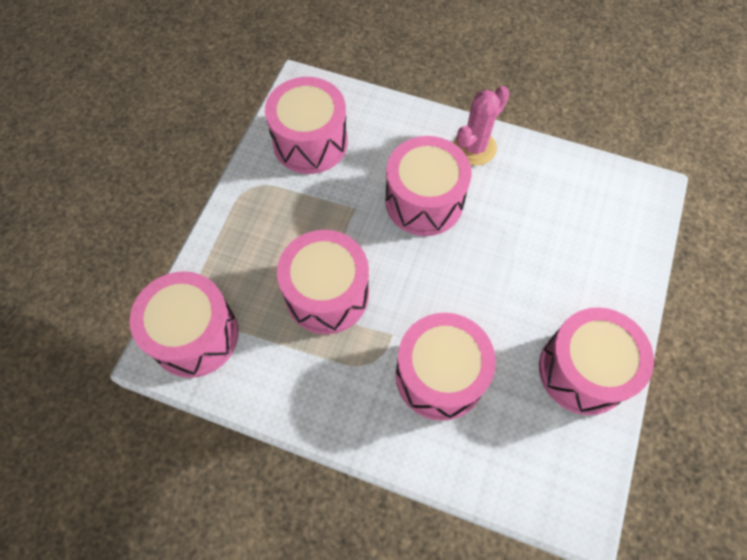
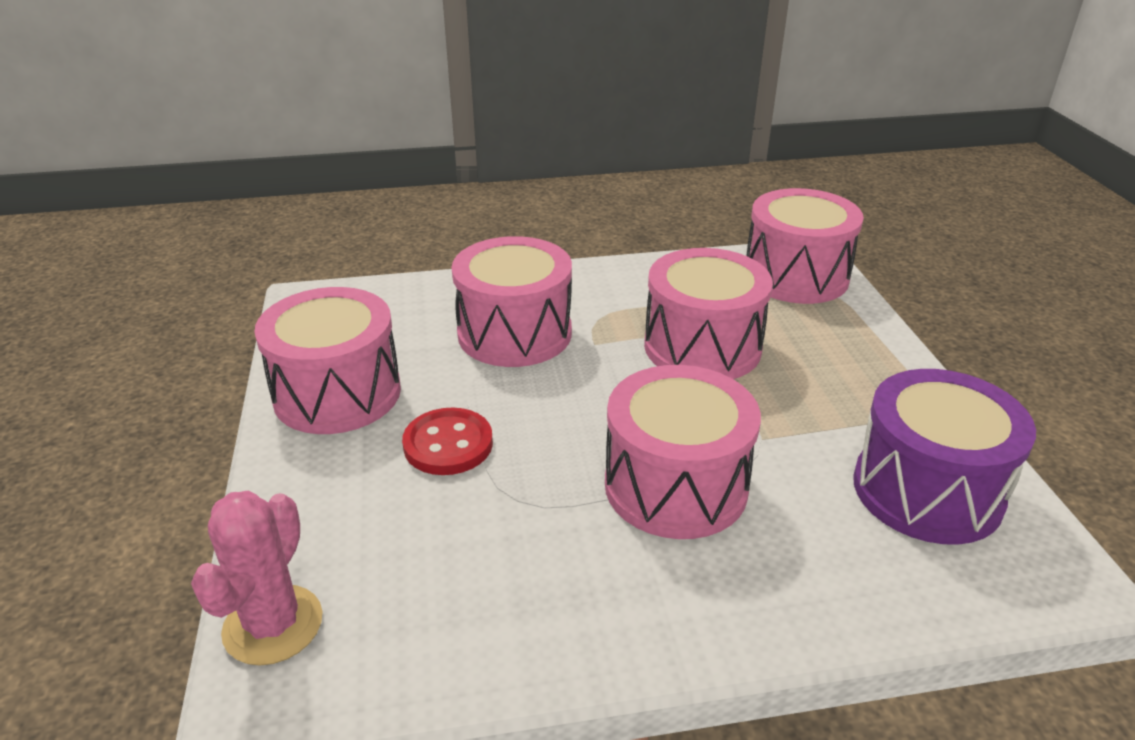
camera: 150 degrees right, 30 degrees down
(310, 142) = (927, 490): pink drum -> purple drum
(474, 147) = (661, 609): pink cactus -> pink cactus (273, 625)
(528, 288) = (448, 444): none -> red button

